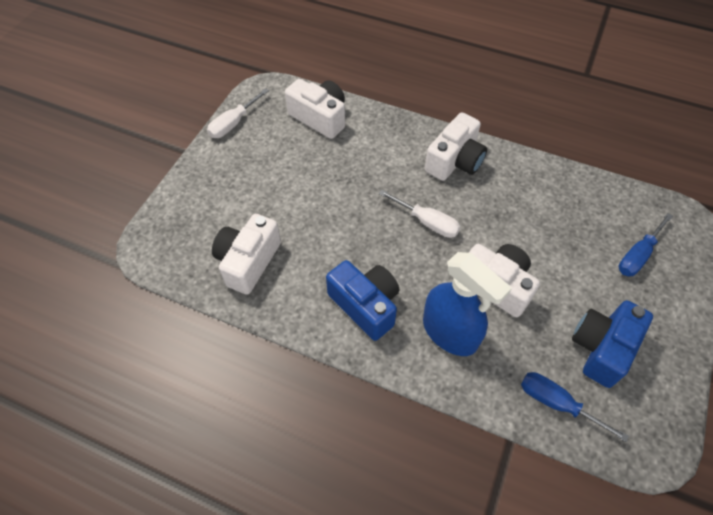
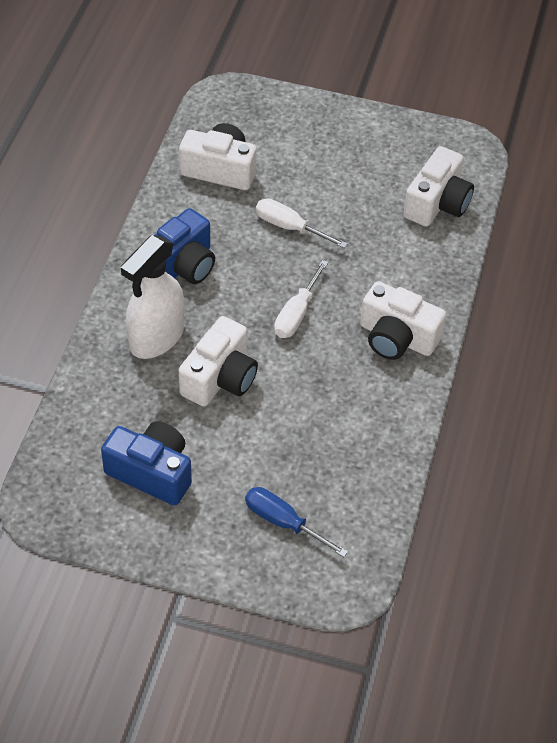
camera: 80 degrees right, 5 degrees down
(234, 123) = (408, 129): white screwdriver -> white screwdriver (290, 227)
(450, 333) = (156, 338): blue spray bottle -> white spray bottle
(557, 403) = (85, 427): blue screwdriver -> none

